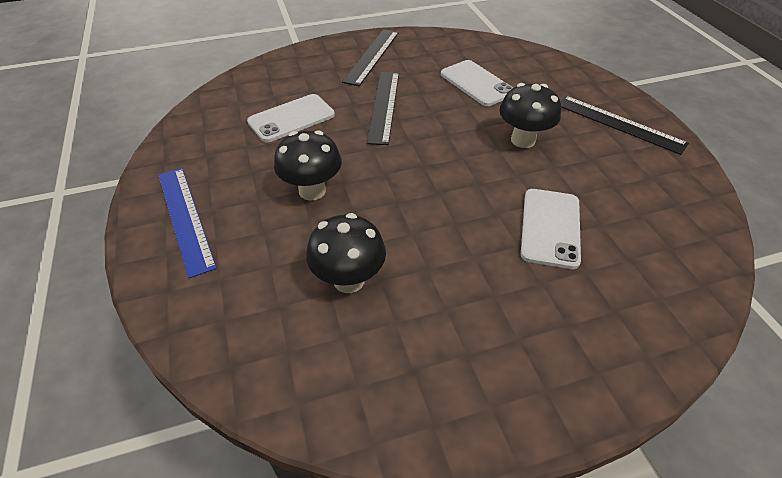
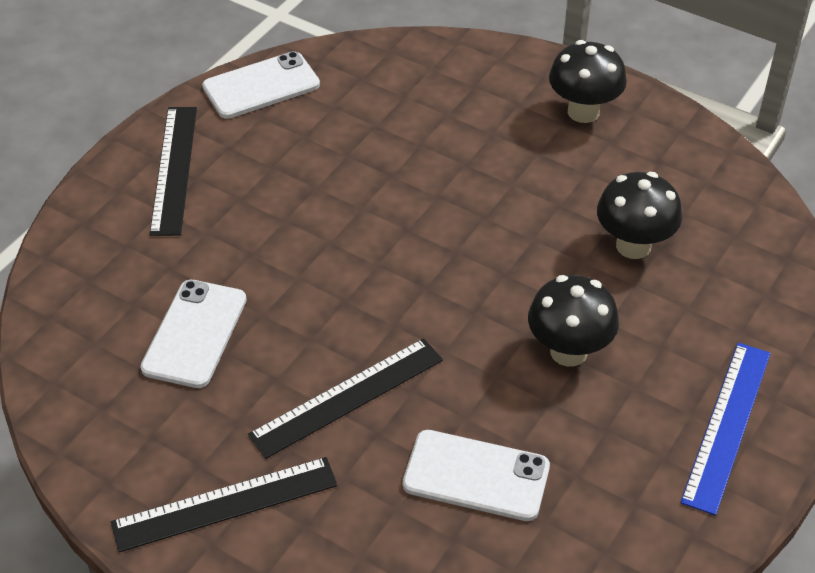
camera: 130 degrees left, 0 degrees up
(523, 140) = (290, 231): black mushroom -> black mushroom (583, 112)
(550, 227) = (417, 154): white phone -> white phone (261, 86)

